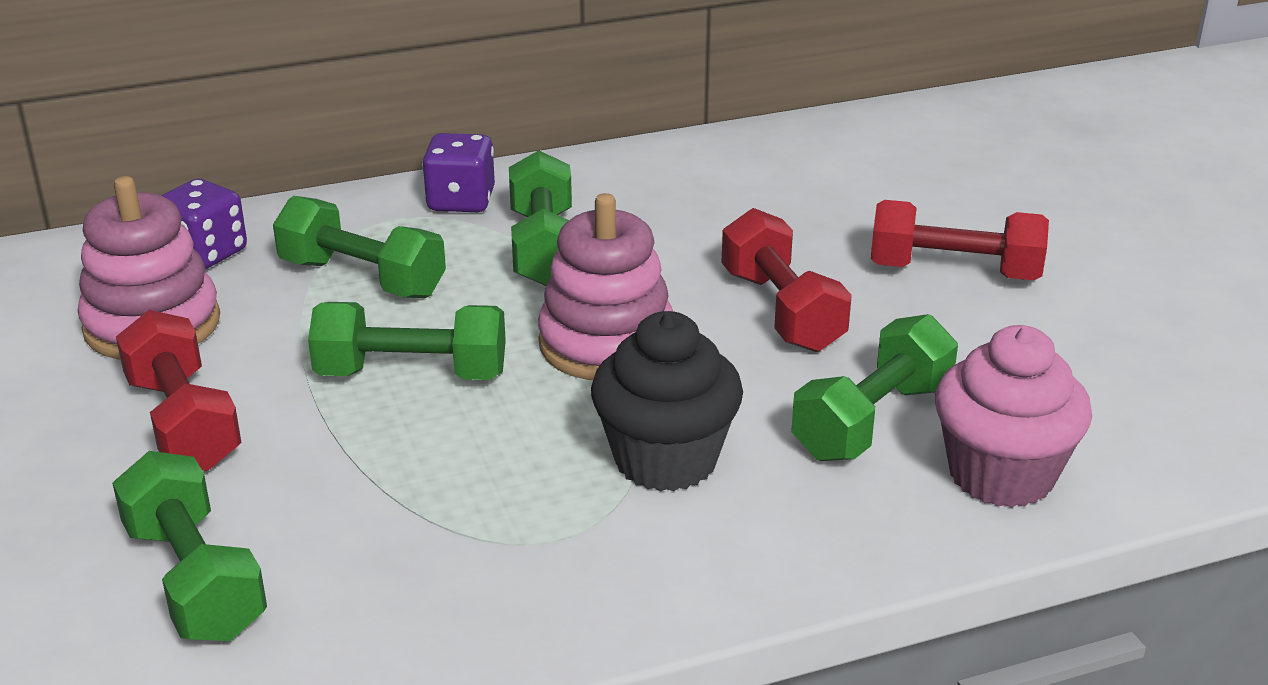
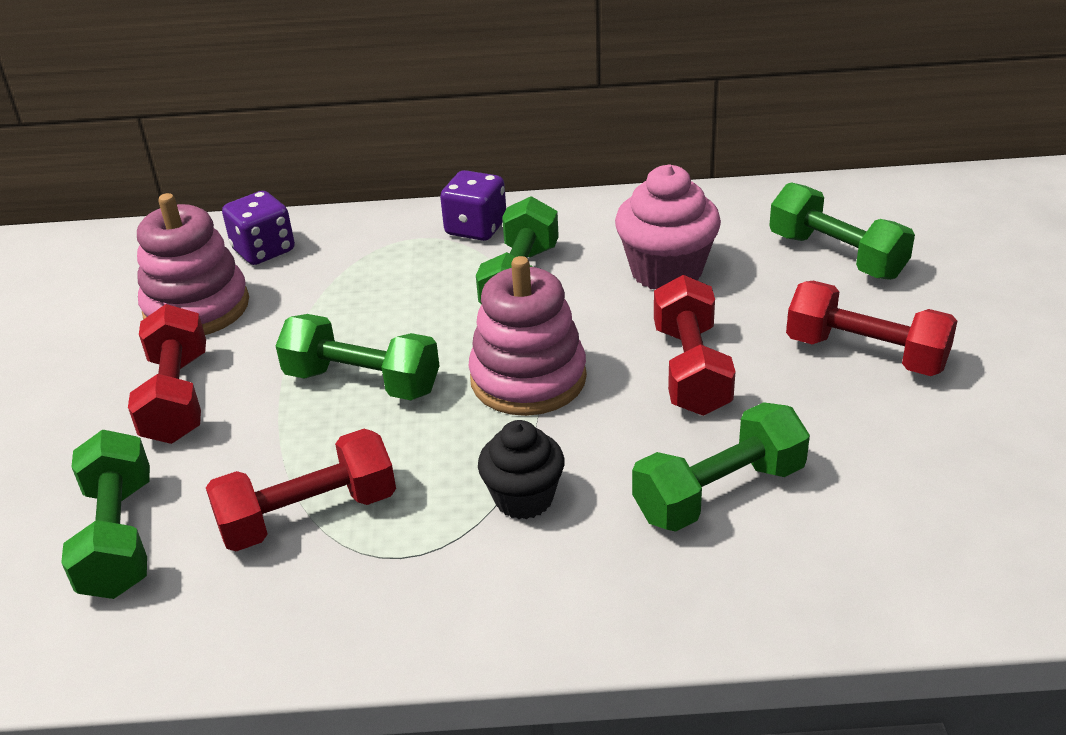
camera: 20 degrees right, 5 degrees up
(362, 279) = (366, 289): green dumbbell -> green dumbbell (836, 256)
(423, 517) = (308, 515): none -> red dumbbell
(665, 460) = (524, 498): black cupcake -> black cupcake, size x0.66
(1001, 475) = (811, 570): pink cupcake -> pink cupcake (666, 271)

